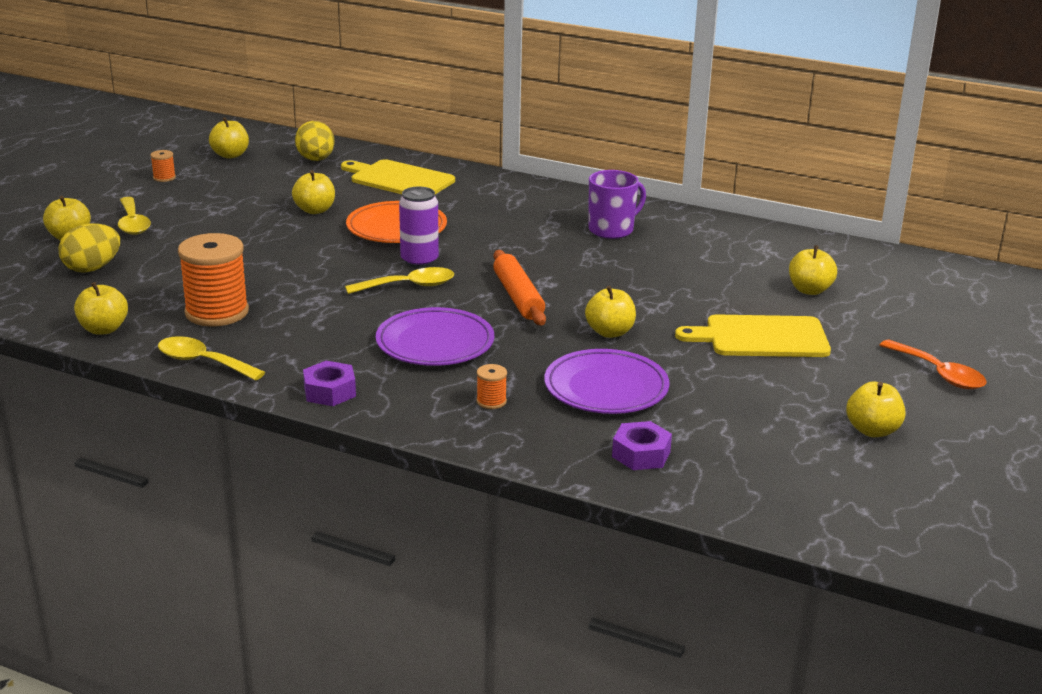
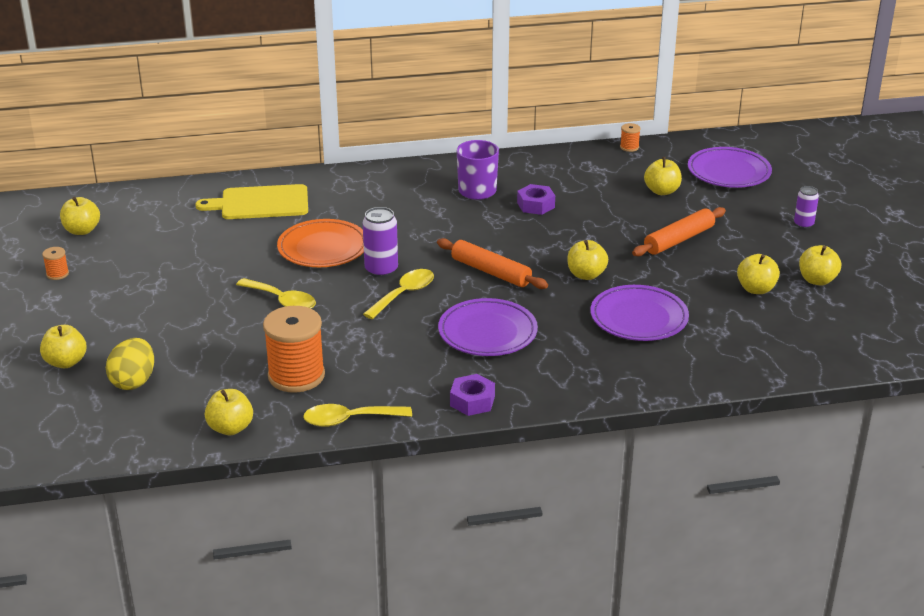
camera: 35 degrees left, 5 degrees up
(133, 223) = (100, 327): yellow spoon -> yellow spoon (282, 301)
(315, 210) = (235, 256): yellow apple -> yellow apple (756, 289)
(316, 160) = (164, 209): yellow egg -> none
(491, 401) = (584, 360): orange spool -> orange spool (629, 147)
(641, 454) = (719, 355): purple nut -> purple nut (535, 205)
(761, 337) = (679, 240): yellow cutting board -> orange rolling pin
(918, 298) = (728, 172): none -> purple plate
(938, 373) = (803, 224): orange spoon -> purple can

